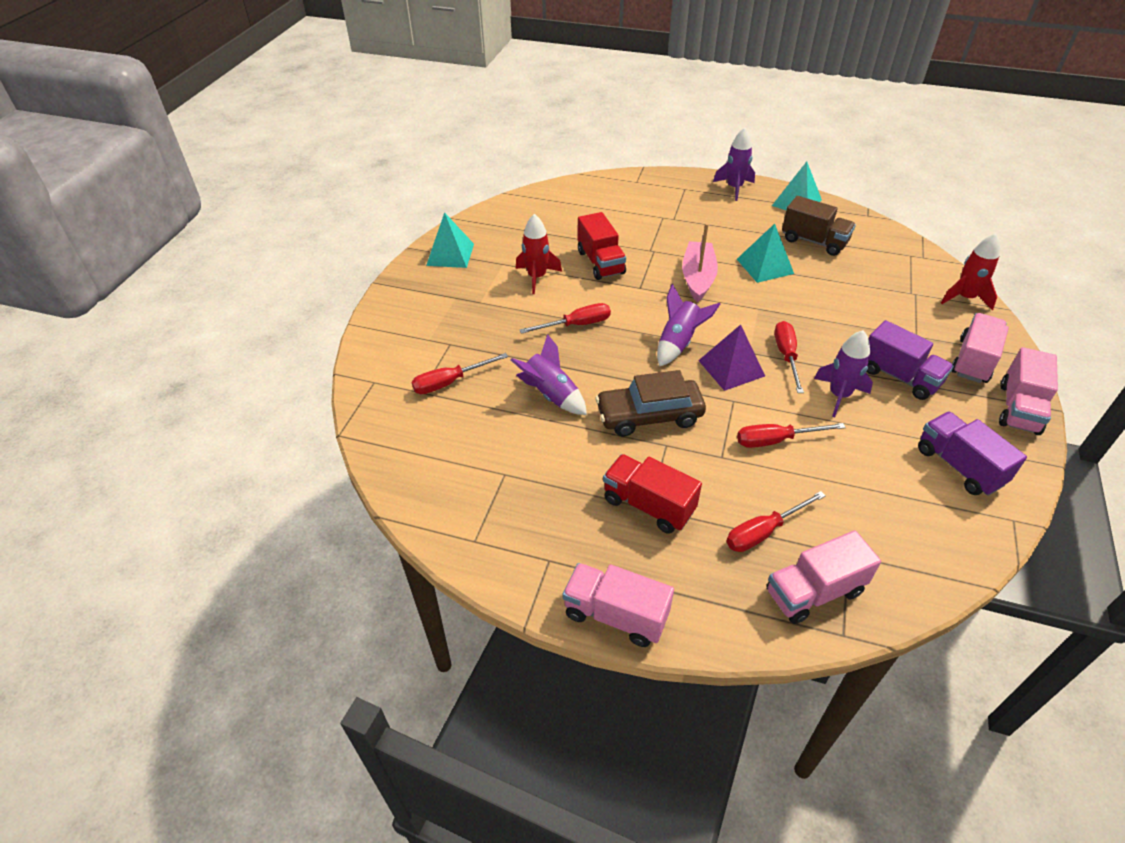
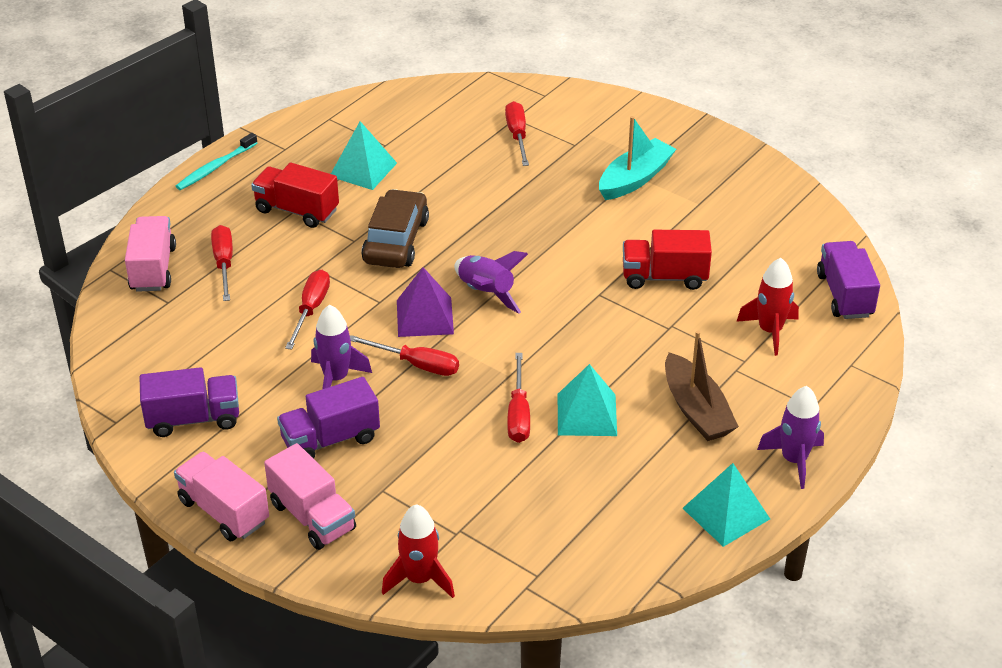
camera: 110 degrees right, 5 degrees down
(450, 254) = (735, 170): turquoise pyramid -> turquoise pyramid (363, 169)
(485, 300) = (635, 179): none -> turquoise boat
(537, 277) = (659, 222): red rocket -> red rocket (770, 331)
(551, 395) = (463, 189): purple rocket -> none
(571, 191) = (844, 295): none -> purple truck
(576, 325) = (557, 230): red screwdriver -> red screwdriver (518, 414)
(615, 615) = (215, 167): pink truck -> turquoise toothbrush
(648, 505) = (297, 210): red truck -> red truck turned 120 degrees counterclockwise
(698, 278) = (593, 346): pink boat -> none
(722, 226) = (696, 410): none -> brown boat
(814, 241) = (618, 487): brown truck -> none

